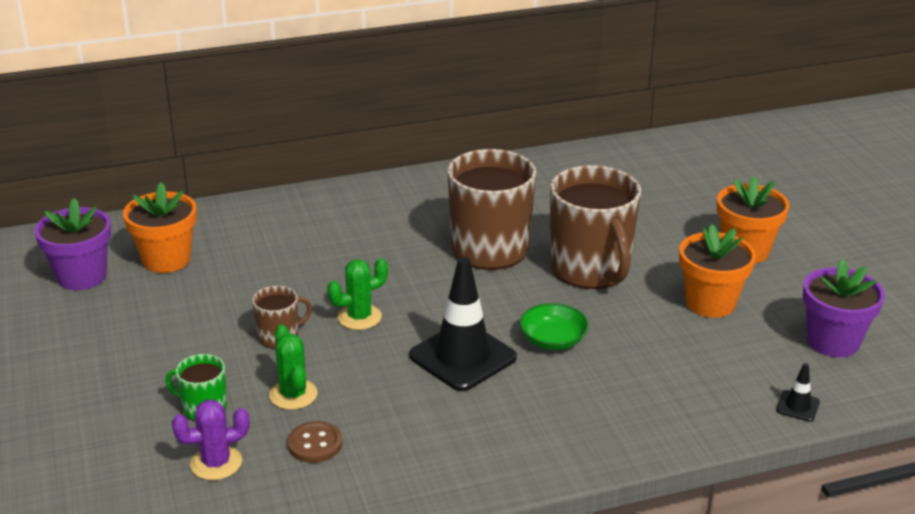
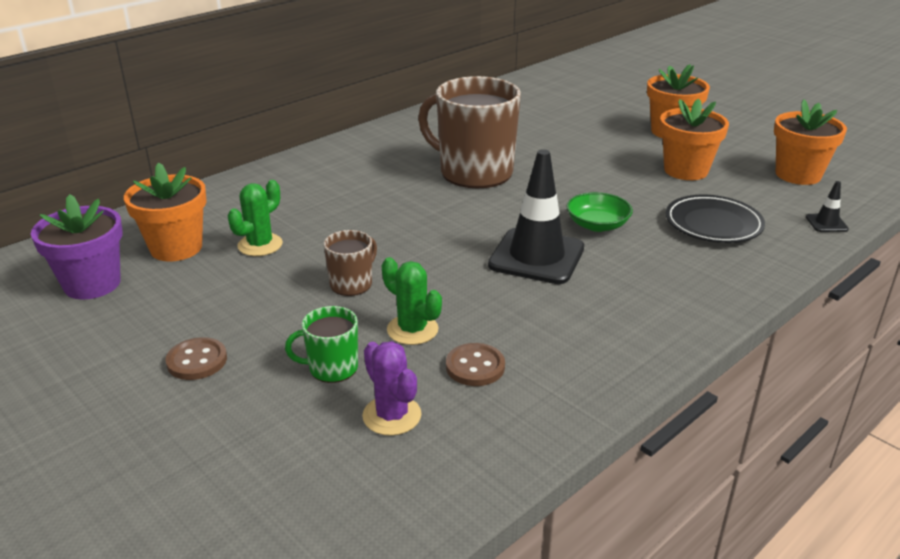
camera: 25 degrees left, 0 degrees up
(111, 369) = (197, 361): none -> brown button
(216, 463) = (392, 415): purple cactus -> purple cactus turned 75 degrees counterclockwise
(359, 317) = (413, 249): green cactus -> green cactus (260, 245)
(591, 269) = (572, 168): brown mug -> none
(672, 373) = (713, 224): none -> black plate
(833, 341) = (798, 175): purple flower pot -> orange flower pot

